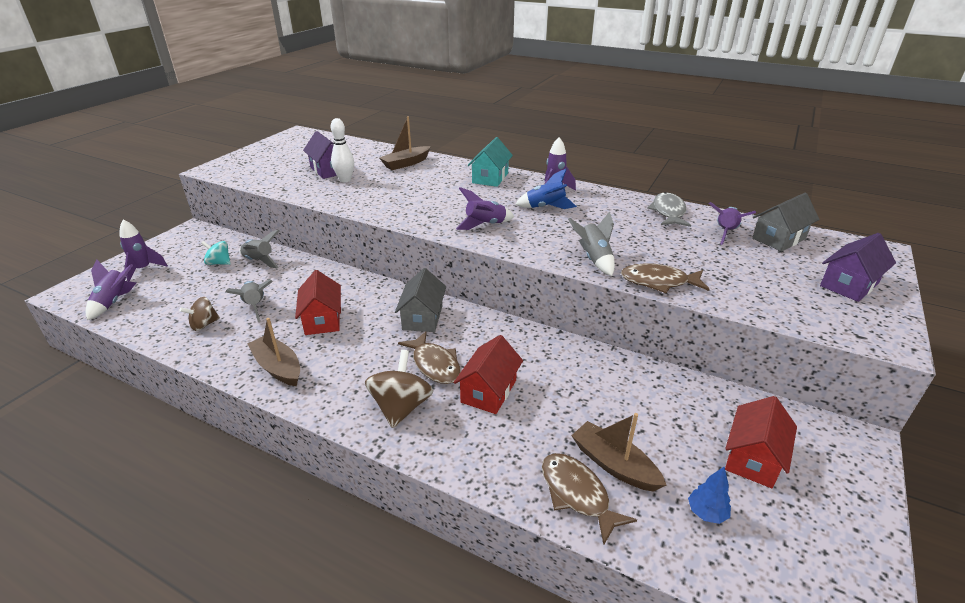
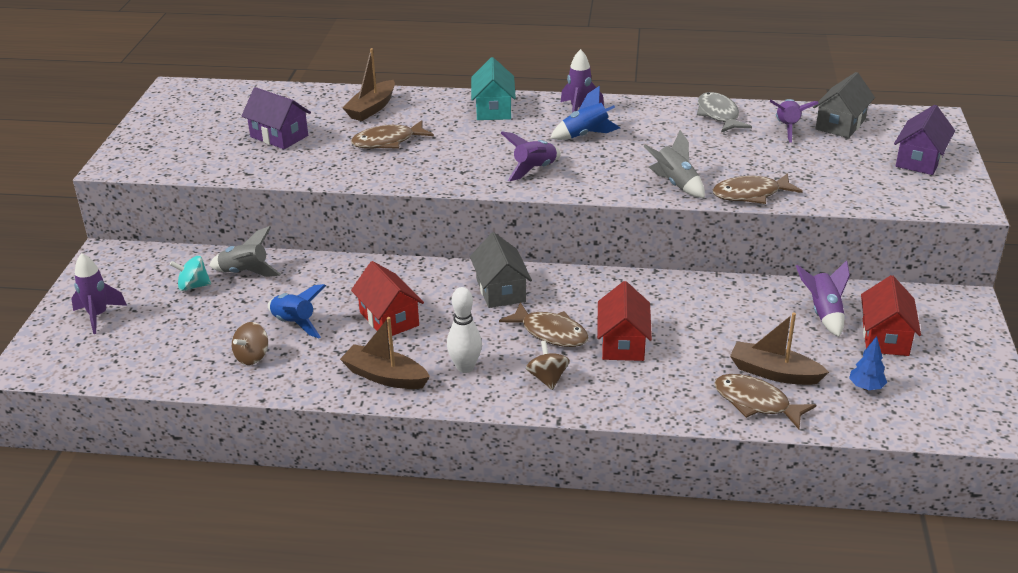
camera: 20 degrees left, 0 degrees up
(114, 302) = (106, 361): purple rocket -> purple rocket (823, 314)
(255, 307) = (294, 324): grey rocket -> blue rocket
(345, 180) = (315, 145): white bowling pin -> white bowling pin (465, 367)
(396, 186) = (387, 142): none -> brown fish
(401, 407) = (547, 378): brown spinning top -> brown spinning top, size x0.62

